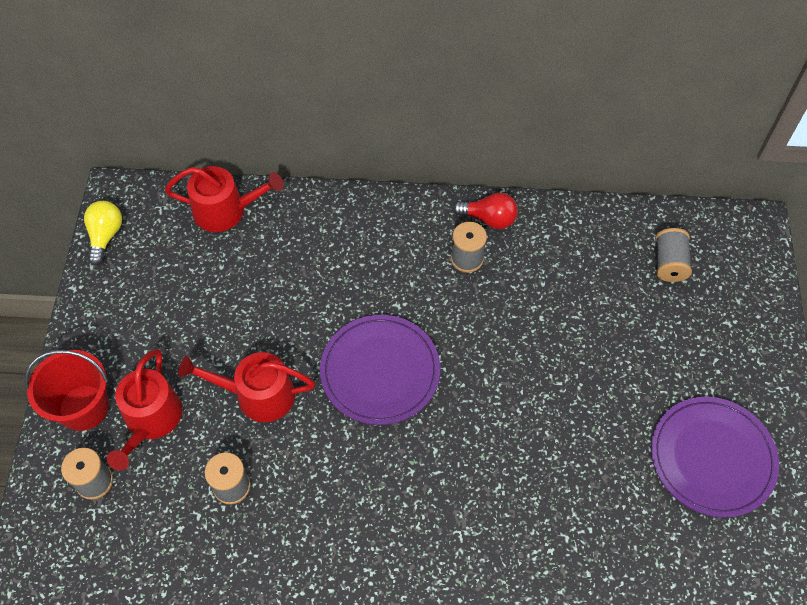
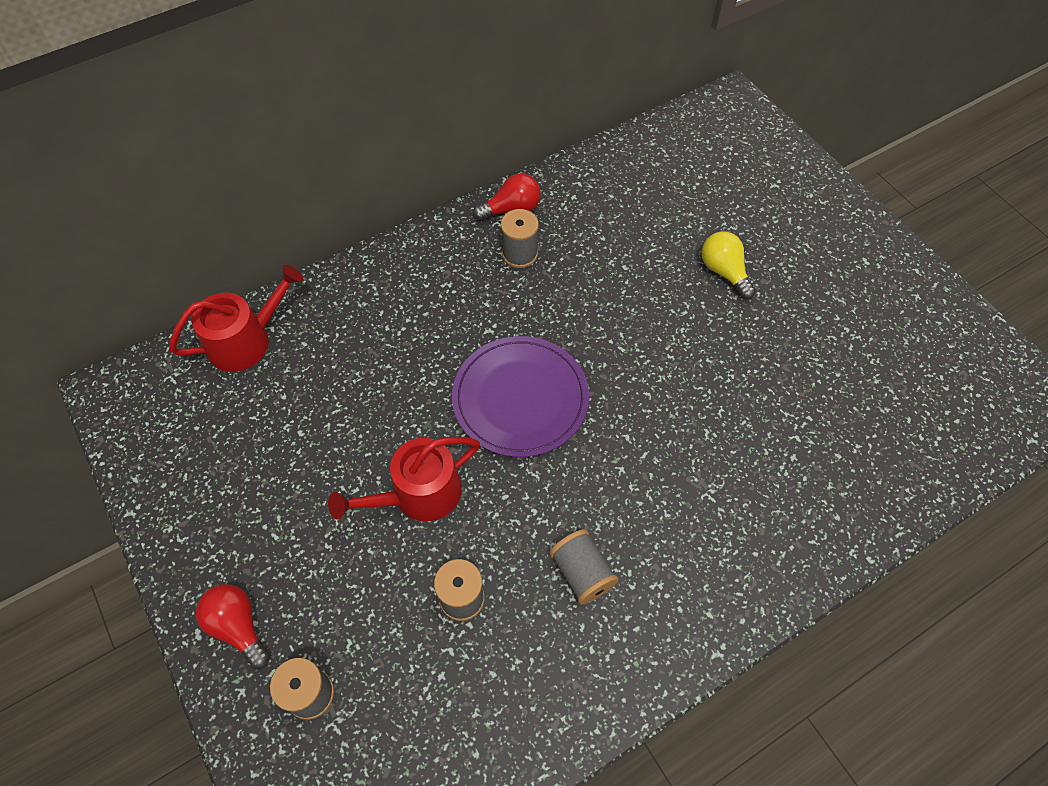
camera: 35 degrees left, 0 degrees up
(84, 407) = (238, 626): red bucket -> red light bulb
(105, 236) = (128, 439): yellow light bulb -> yellow light bulb (724, 272)
(151, 420) = (324, 590): red watering can -> none
(669, 263) = (691, 164): grey spool -> grey spool (582, 573)
(712, 458) = (851, 297): purple plate -> none

